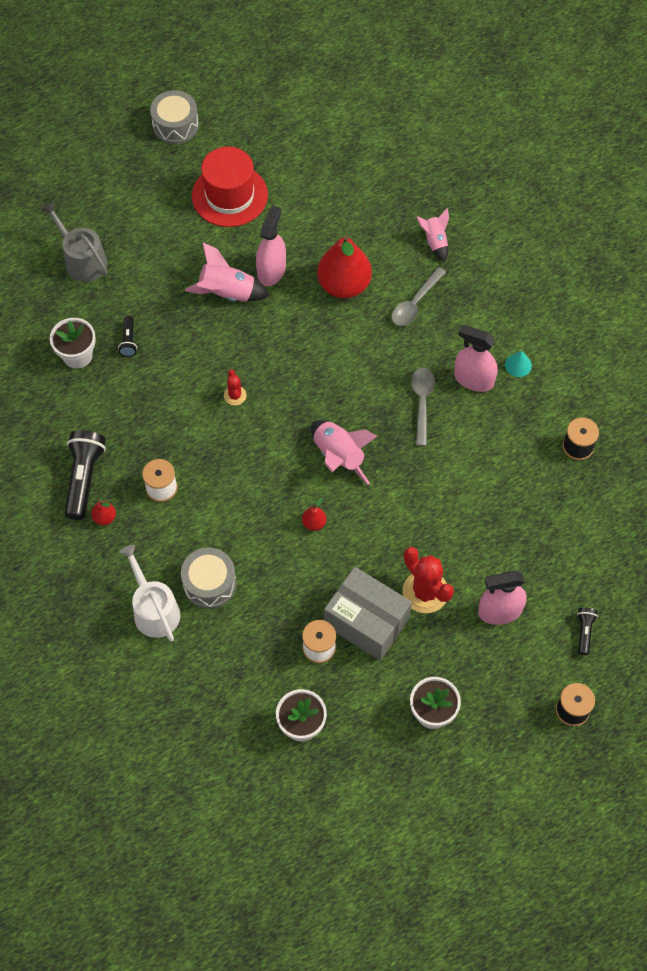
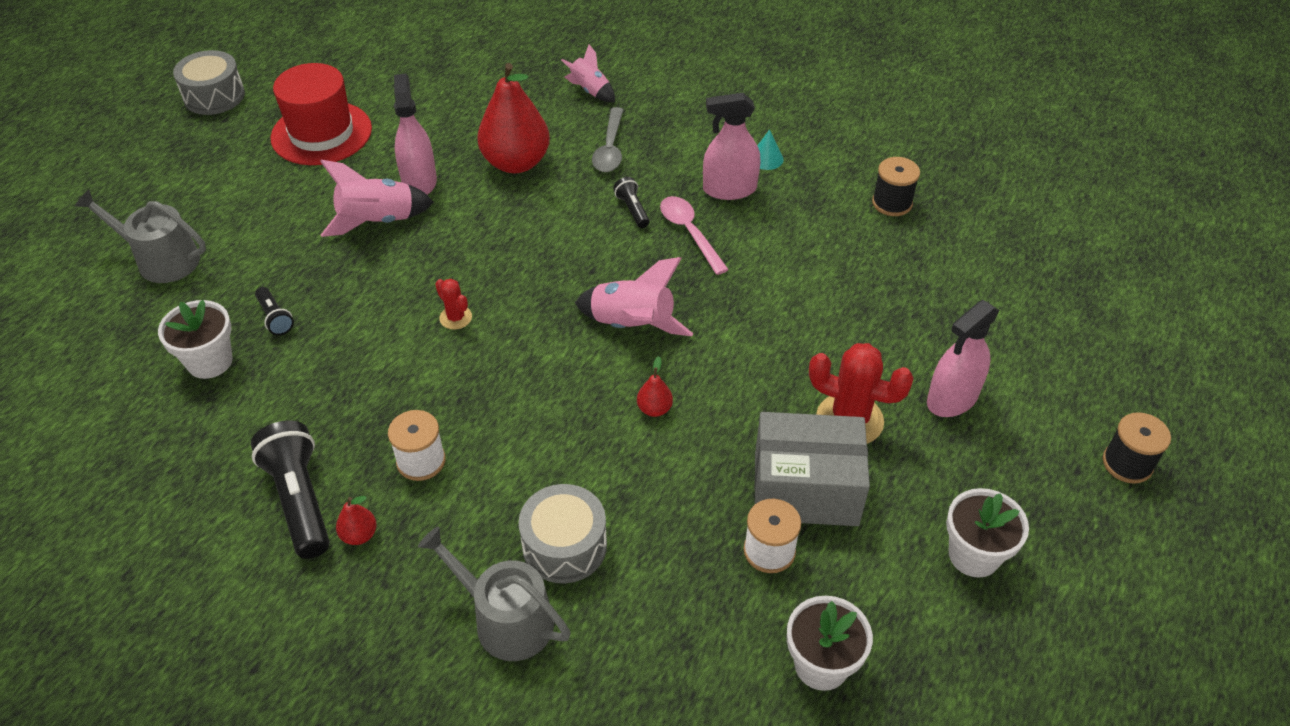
camera: 30 degrees left, 15 degrees down
(154, 610) = (506, 620): white watering can -> grey watering can
(422, 402) = (689, 233): grey spoon -> pink spoon
(584, 632) = (1062, 374): black flashlight -> black flashlight (632, 210)

